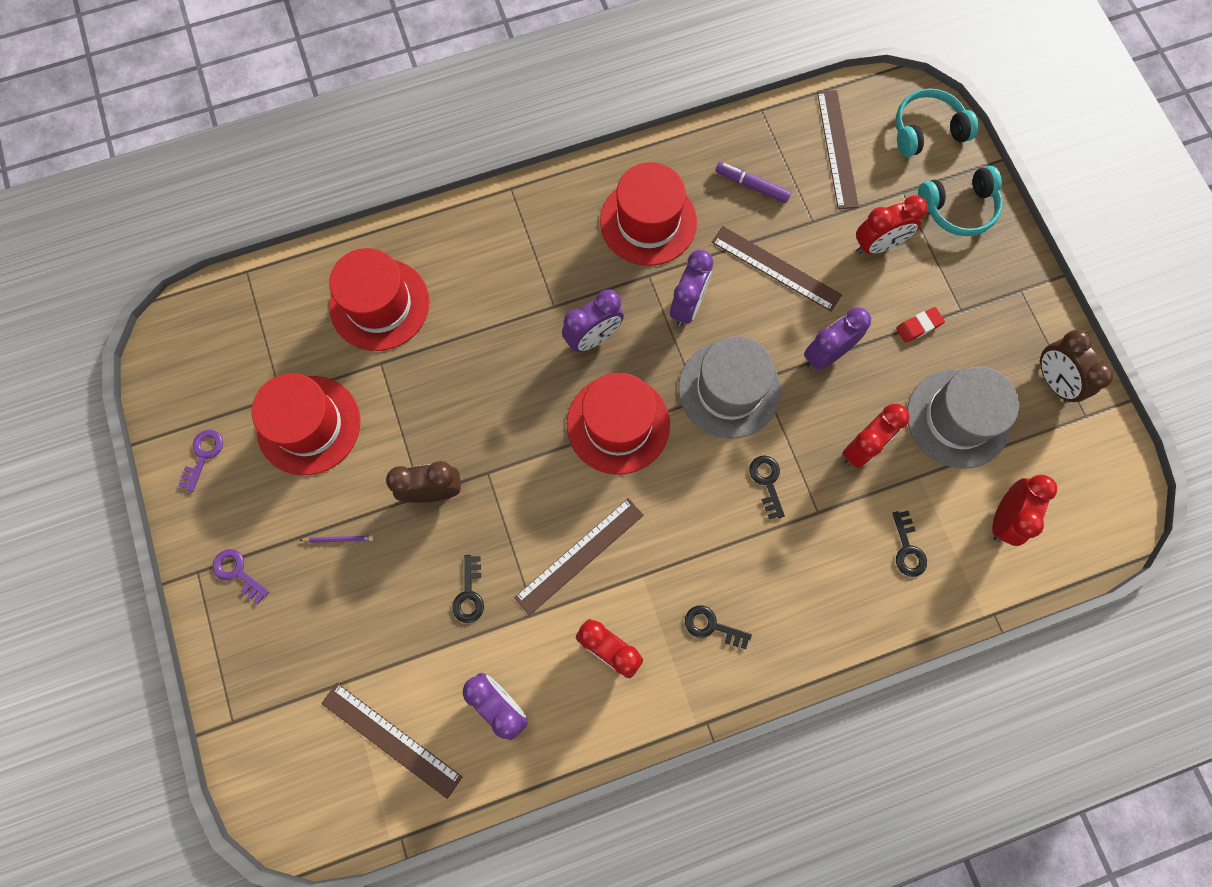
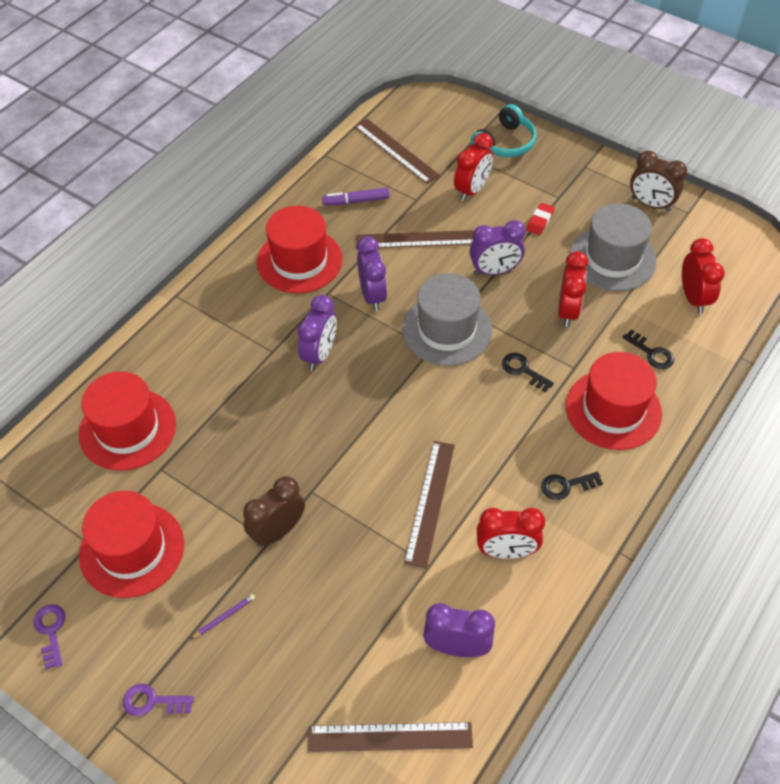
camera: 35 degrees left, 20 degrees down
(469, 594) = (366, 585): black key -> none
(618, 424) = (385, 398): red hat -> red hat (613, 409)
(826, 354) = (494, 271): purple clock -> purple clock turned 120 degrees counterclockwise
(927, 131) = (446, 112): turquoise headphones -> none

